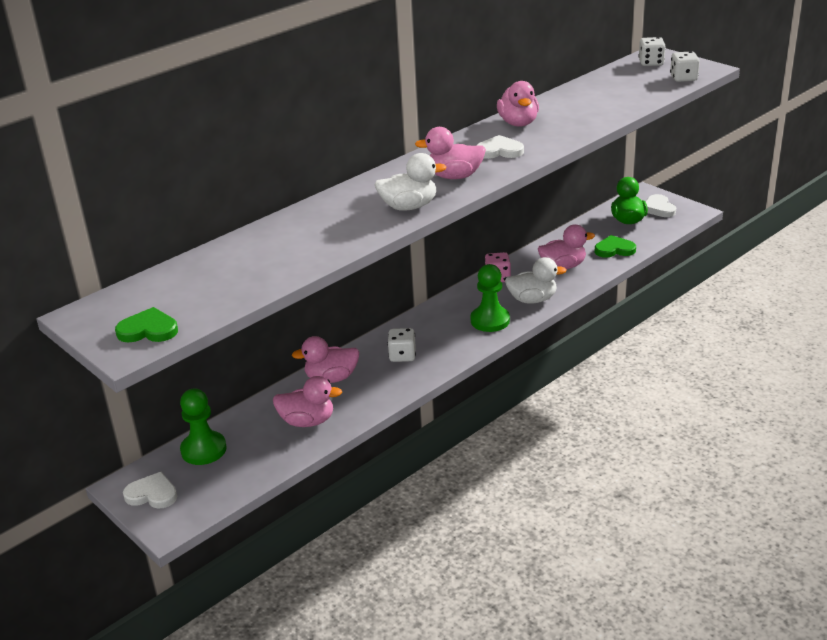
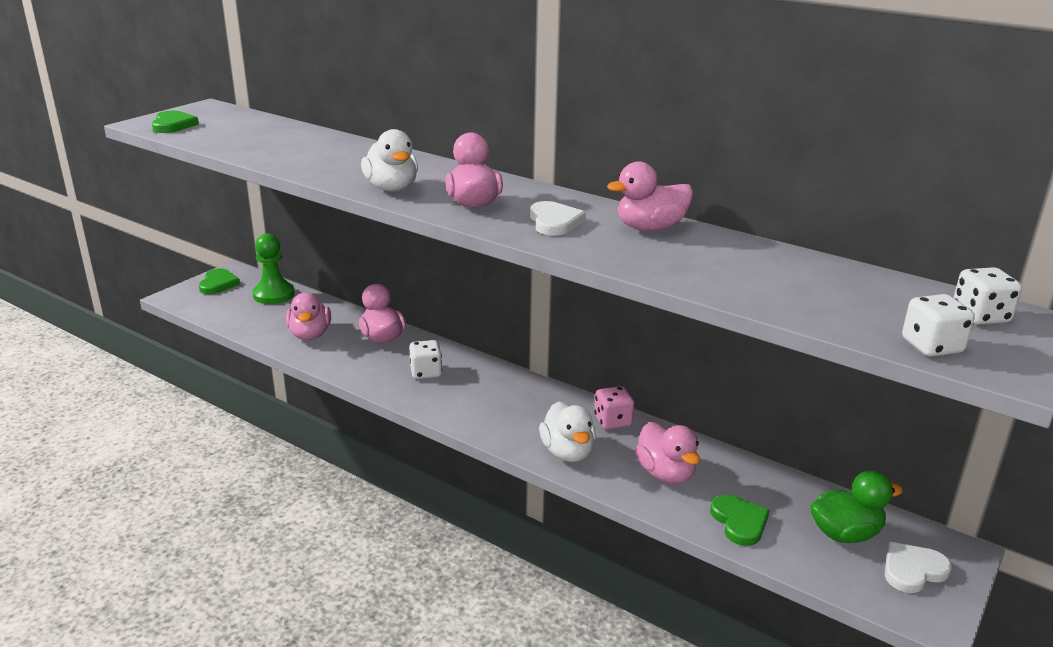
camera: 75 degrees right, 5 degrees down
(152, 494) = (218, 284): white heart -> green heart
(490, 320) = (509, 423): green pawn -> none

